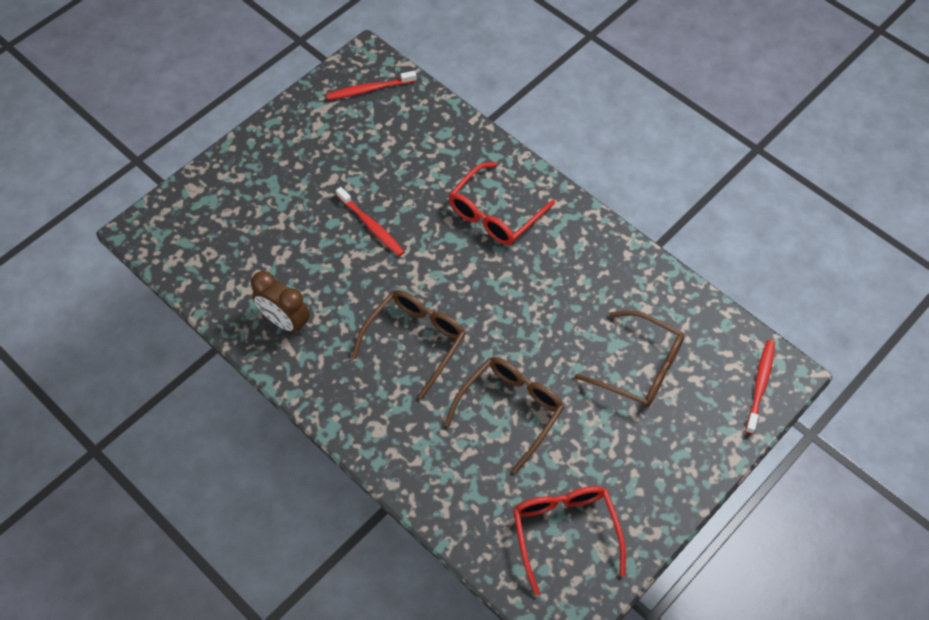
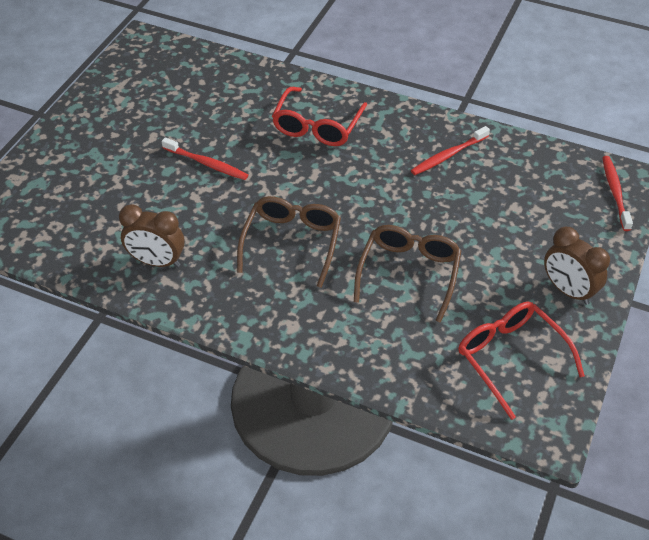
camera: 20 degrees left, 10 degrees down
(369, 89) = (156, 62): red toothbrush -> red toothbrush (448, 156)
(639, 367) = (506, 208): brown glasses -> none
(655, 479) = (568, 290): none -> brown clock

